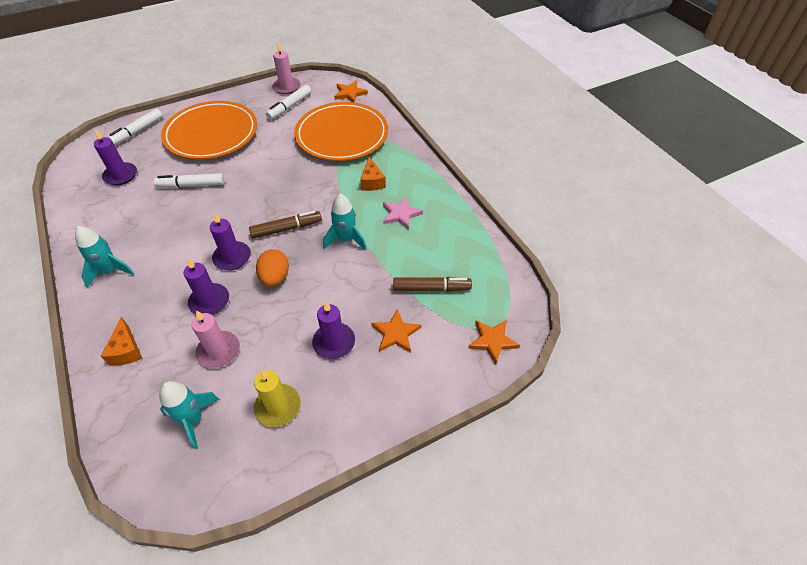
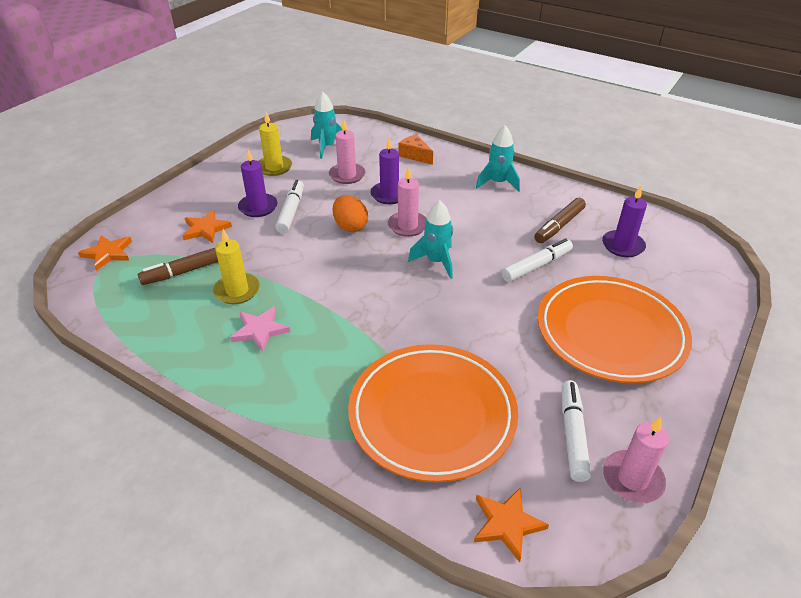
camera: 150 degrees right, 10 degrees down
(137, 132) = (699, 296): white marker -> white marker (291, 211)
(232, 257) = (407, 226): purple candle -> pink candle
(286, 229) = (382, 266): brown marker -> brown marker (559, 226)
(346, 240) = (307, 280): turquoise rocket -> turquoise rocket (436, 262)
(372, 182) = (326, 357): orange cheese -> none
(400, 252) = (237, 291): none -> yellow candle

